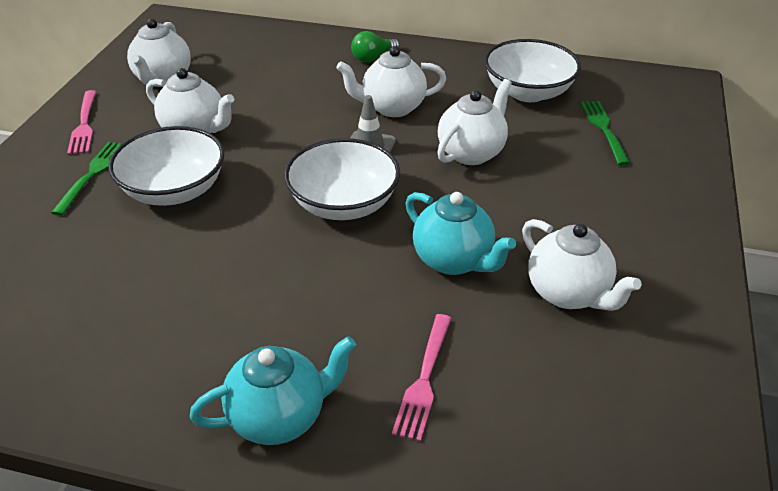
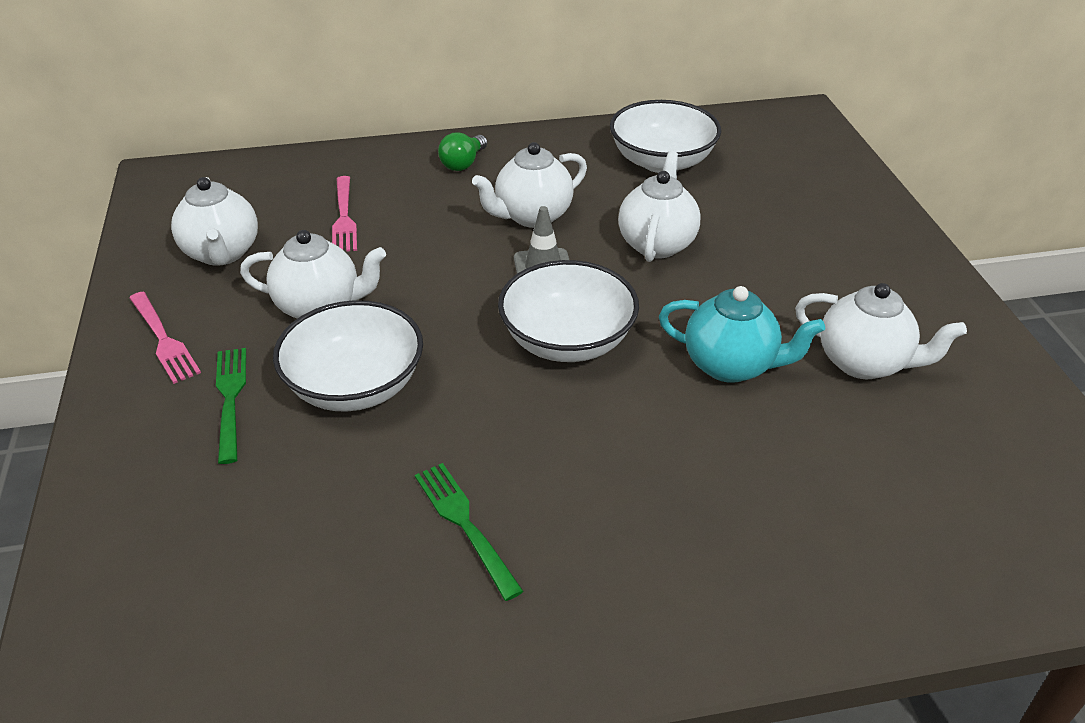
camera: 25 degrees left, 0 degrees up
(279, 417) = (690, 596): turquoise teapot -> none
(424, 379) = (800, 499): pink fork -> pink fork (344, 217)
(604, 129) = (766, 182): green fork -> green fork (465, 524)

